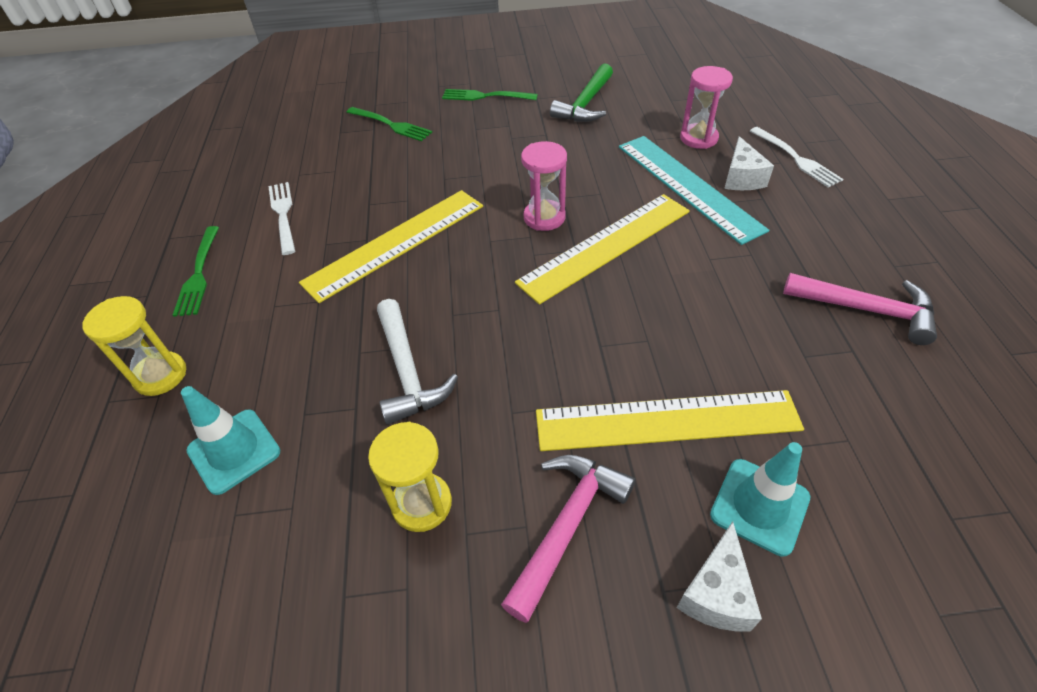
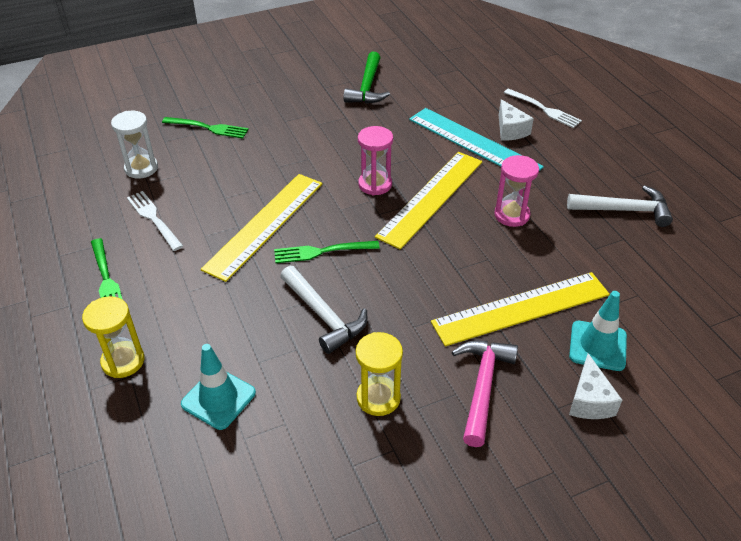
camera: 20 degrees left, 5 degrees down
(301, 157) = (141, 168): none -> white hourglass
(485, 96) = (279, 91): green fork -> green fork (321, 252)
(698, 138) = (467, 104): pink hourglass -> pink hourglass (511, 215)
(866, 310) = (624, 210): pink hammer -> white hammer

